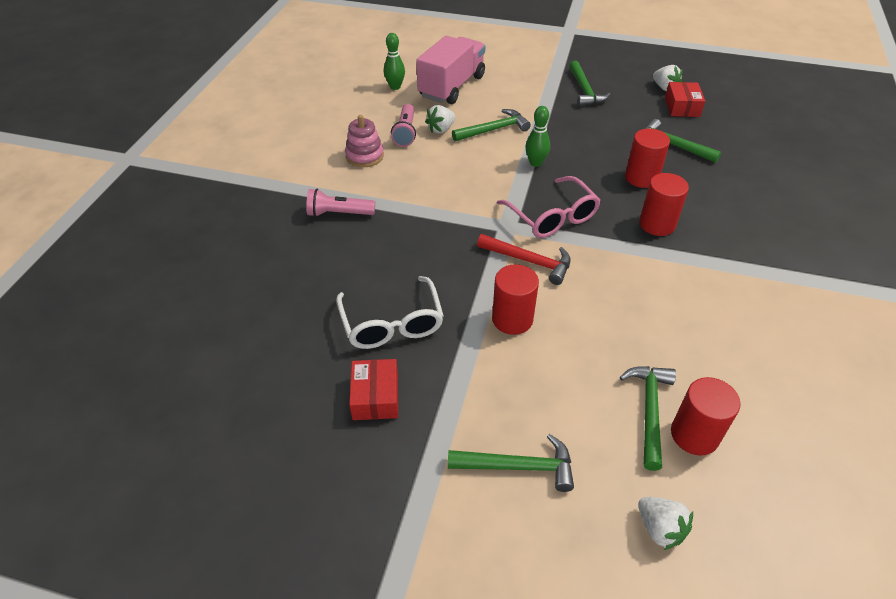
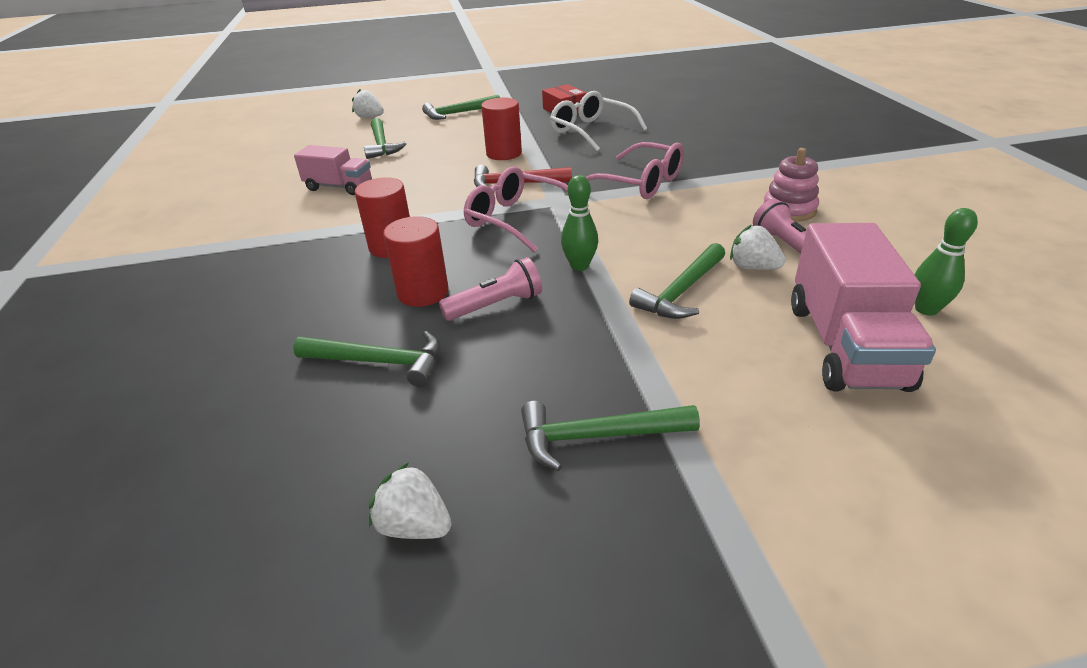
camera: 155 degrees right, 10 degrees down
(339, 213) = (727, 164): pink flashlight -> pink flashlight (496, 305)
(428, 220) = (639, 183): none -> pink glasses
(441, 129) = (753, 267): white strawberry -> white strawberry turned 75 degrees counterclockwise
(584, 90) = (597, 437): green hammer -> green hammer turned 60 degrees counterclockwise
(682, 107) = (365, 469): red box -> none
(694, 435) = (349, 144): red cylinder -> none
(703, 329) = (339, 187): none -> pink truck

